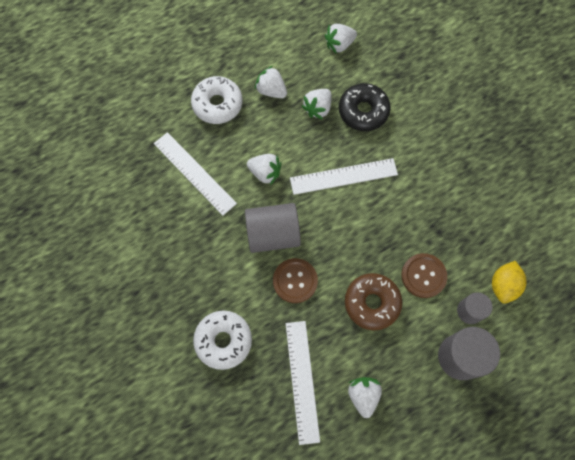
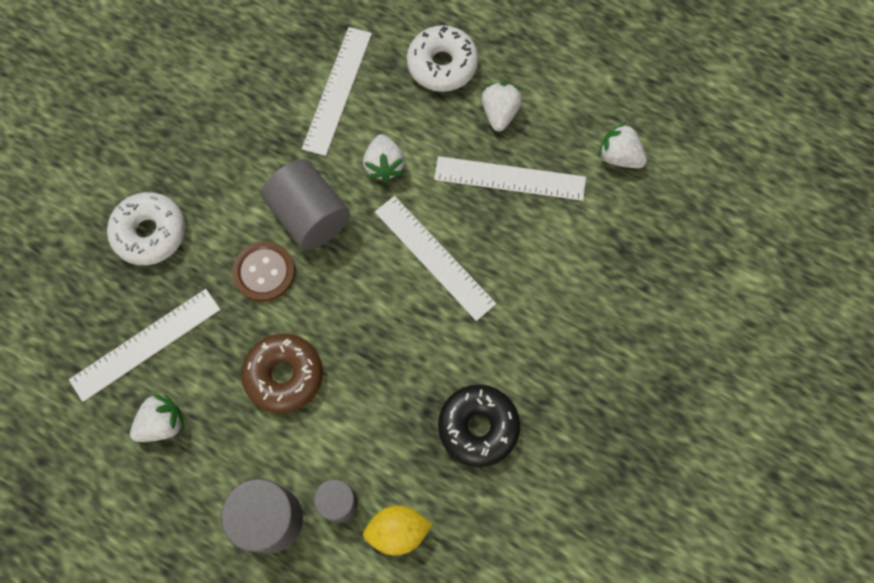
camera: 60 degrees right, 0 degrees up
(318, 108) = (509, 179): white strawberry -> white ruler
(363, 111) = (541, 234): black donut -> black donut (478, 427)
(423, 276) = (354, 421): brown button -> none

